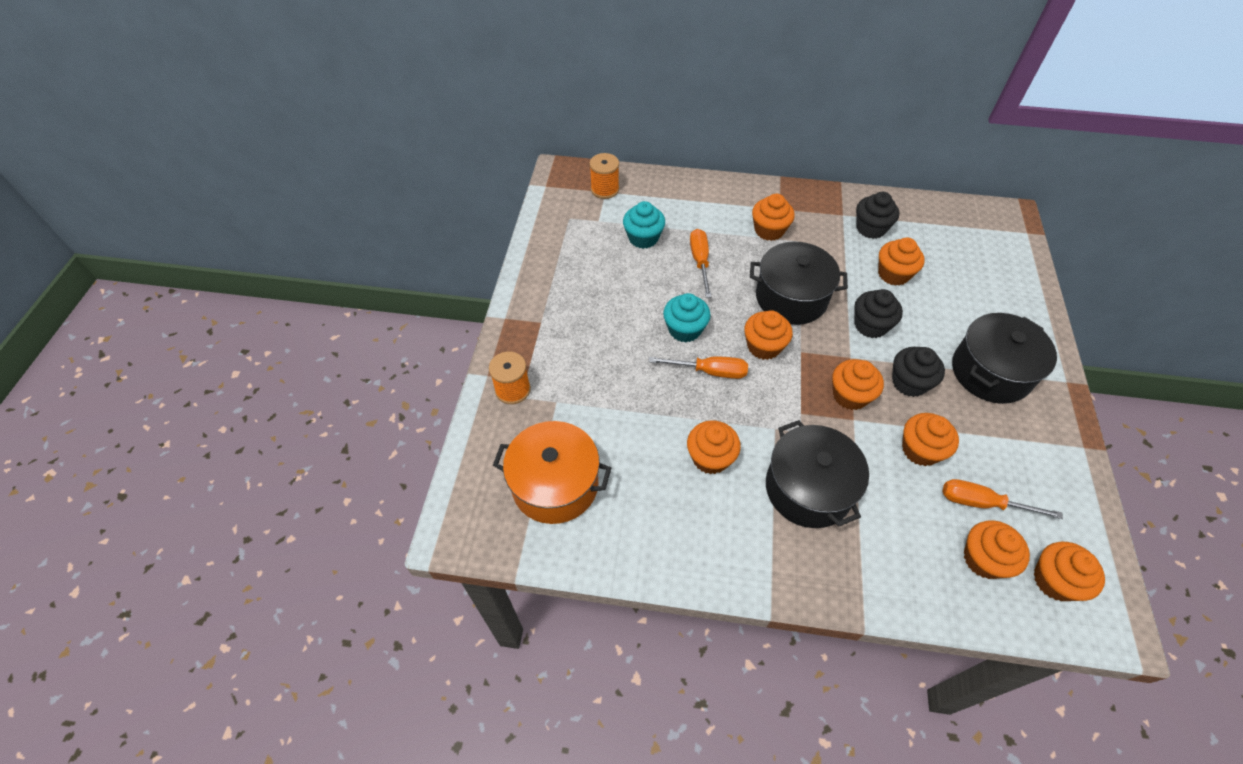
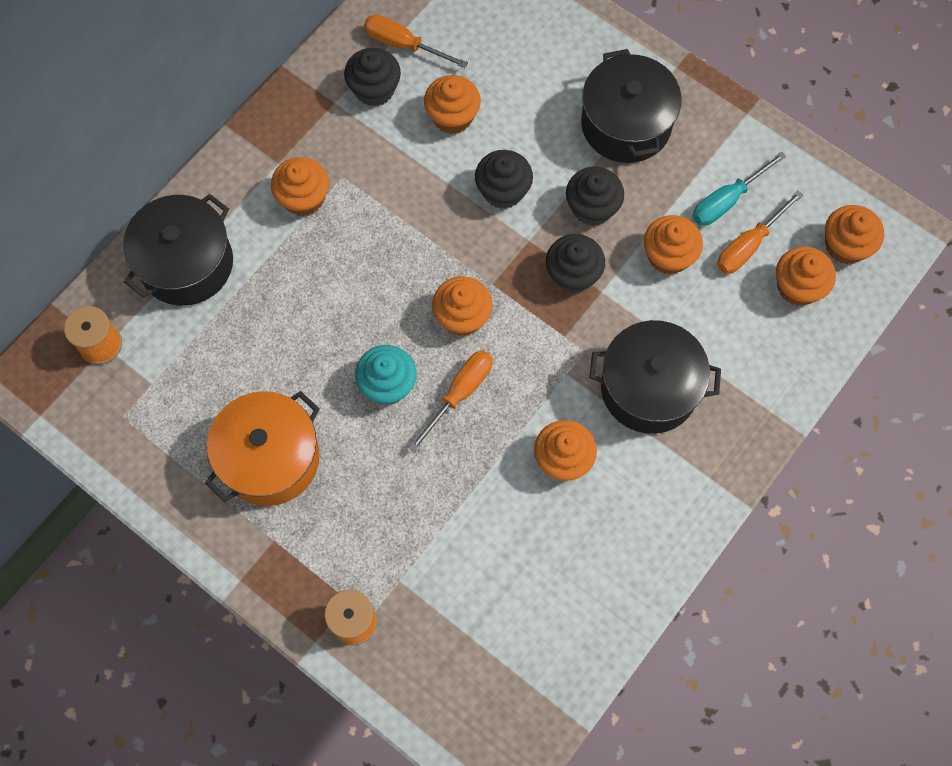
camera: 60 degrees left, 15 degrees up
(555, 484) = (503, 635): orange pot -> orange pot (270, 458)
(643, 238) = (218, 347): turquoise cupcake -> none
(700, 261) = (300, 306): orange screwdriver -> orange screwdriver (403, 45)
(791, 298) = (416, 243): black pot -> black pot (186, 263)
(850, 395) = (573, 274): orange cupcake -> black cupcake
(1002, 468) = (727, 200): none -> turquoise screwdriver

